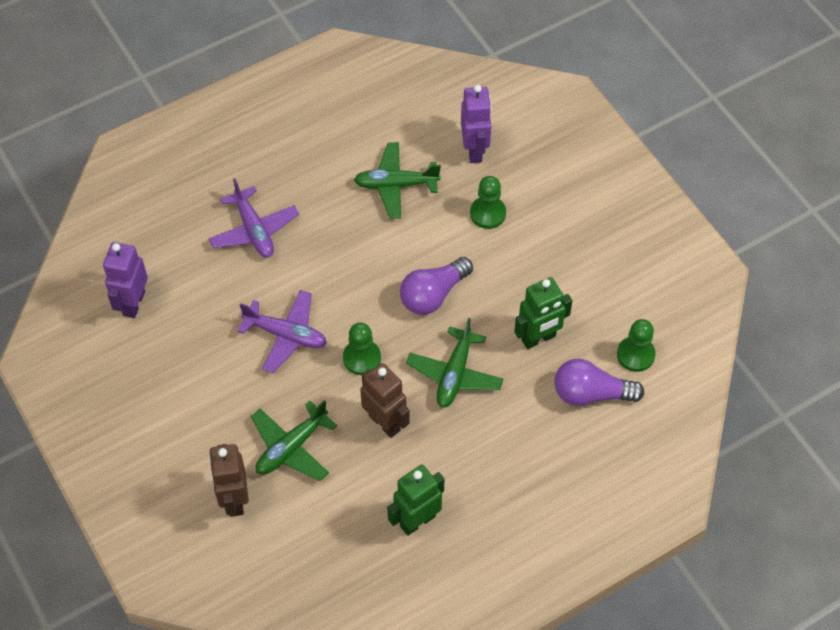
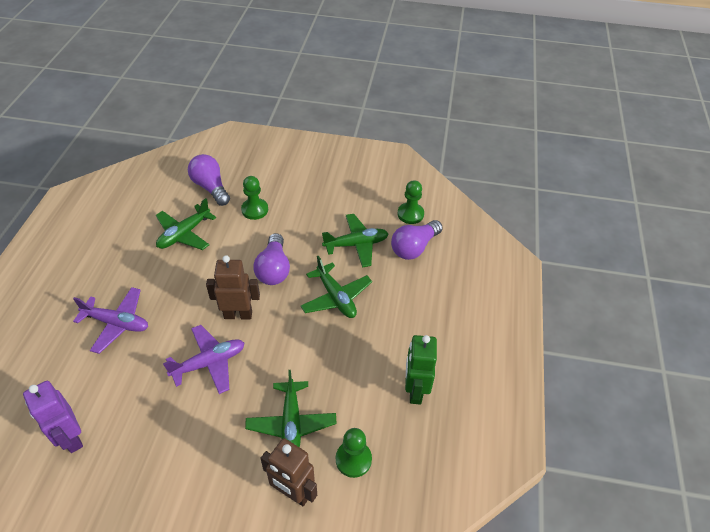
camera: 50 degrees left, 10 degrees down
(362, 358) = (273, 335): green pawn -> green pawn (353, 459)
(385, 422) = (329, 356): brown robot -> brown robot (238, 314)
(475, 150) = (211, 187): purple robot -> purple light bulb
(538, 338) = (356, 244): green robot -> green plane

